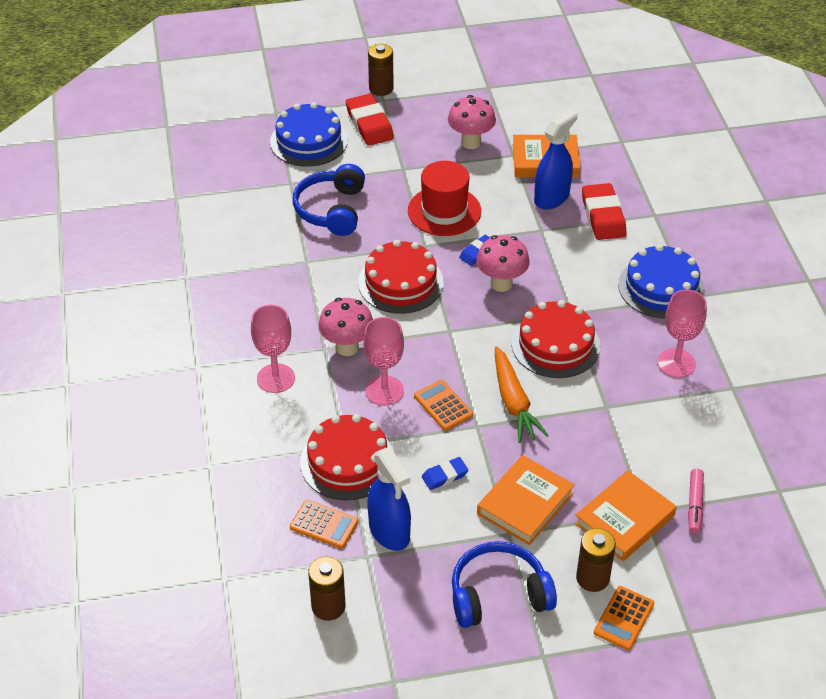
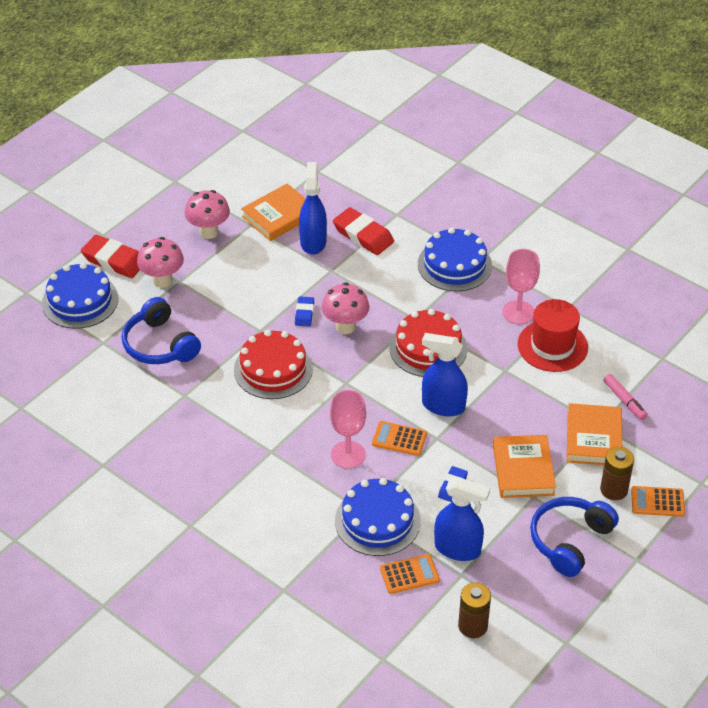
camera: 40 degrees left, 0 degrees up
(276, 378) = (260, 496): pink goblet -> none
(347, 347) = (287, 440): pink mushroom -> pink mushroom (162, 280)
(348, 462) = (377, 521): red cake -> blue cake
(381, 88) = (91, 227): brown battery -> none
(444, 211) = (246, 296): red hat -> red hat (552, 346)
(513, 402) = (443, 406): orange carrot -> blue spray bottle
(624, 618) = (657, 502): orange calculator -> orange calculator turned 105 degrees clockwise

